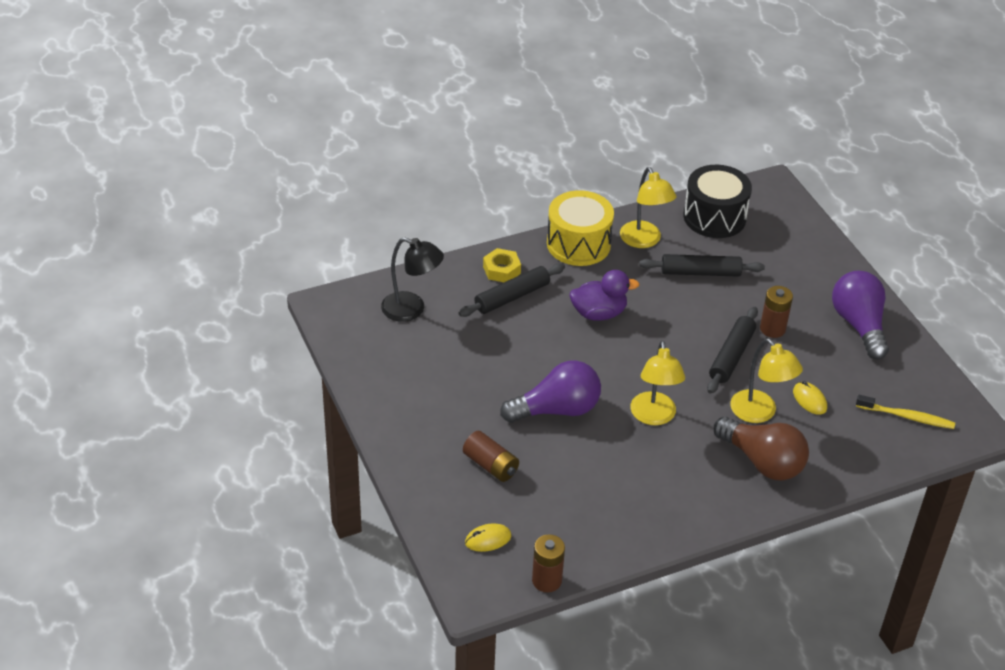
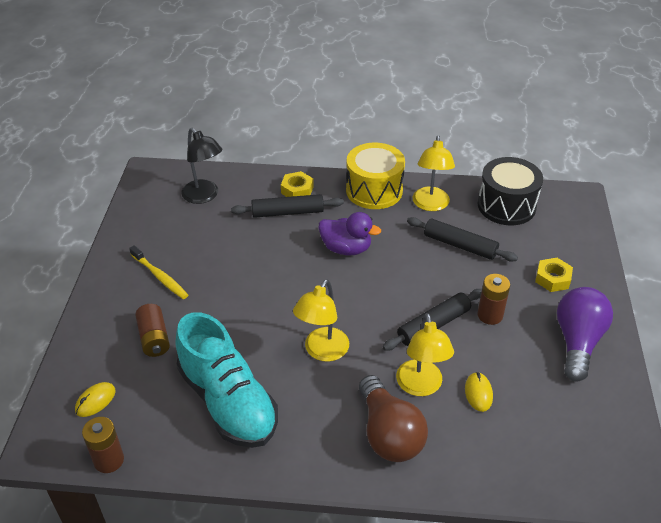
camera: 30 degrees right, 0 degrees up
(488, 539) = (95, 401): yellow mouse -> yellow mouse turned 60 degrees counterclockwise
(557, 410) = (246, 313): purple light bulb -> none
(607, 491) = (228, 401): none -> turquoise shoe
(802, 275) = (552, 278): none -> yellow nut
(907, 417) = (567, 449): yellow toothbrush -> yellow toothbrush (160, 277)

